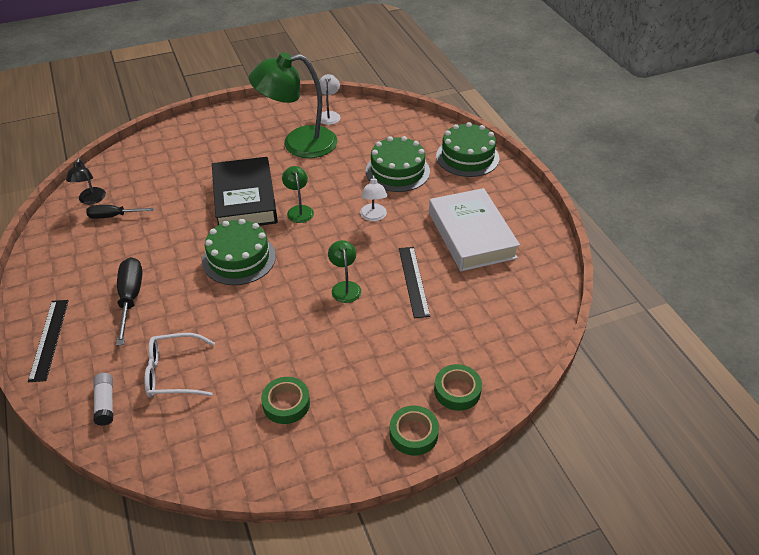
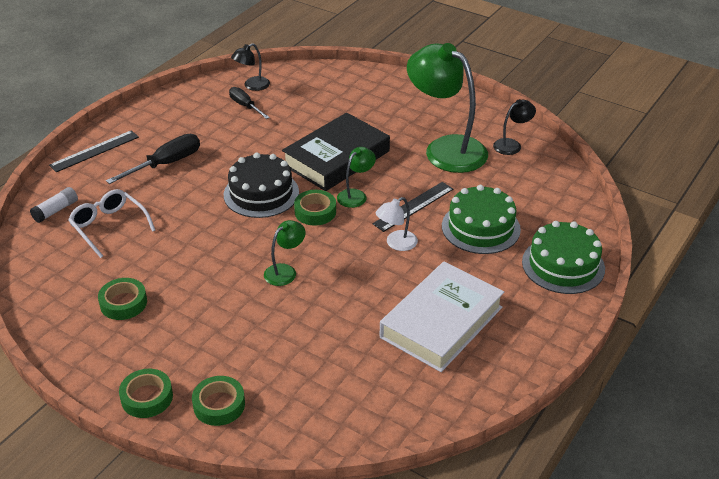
camera: 55 degrees right, 5 degrees down
(239, 258) = (261, 193): green cake -> black cake
(294, 239) = (315, 212): none -> green tape
(329, 115) = (512, 145): white lamp -> black lamp
(414, 281) = (334, 311): black ruler -> black ruler (413, 206)

